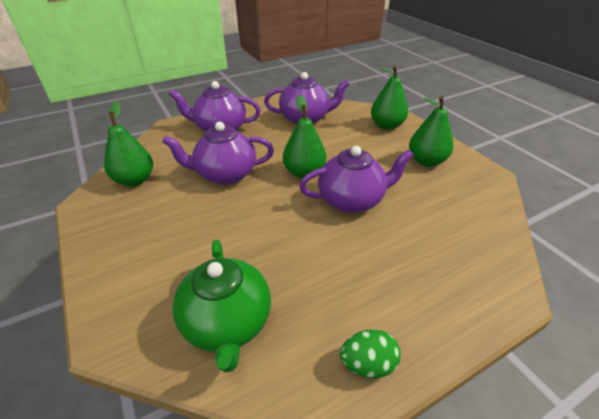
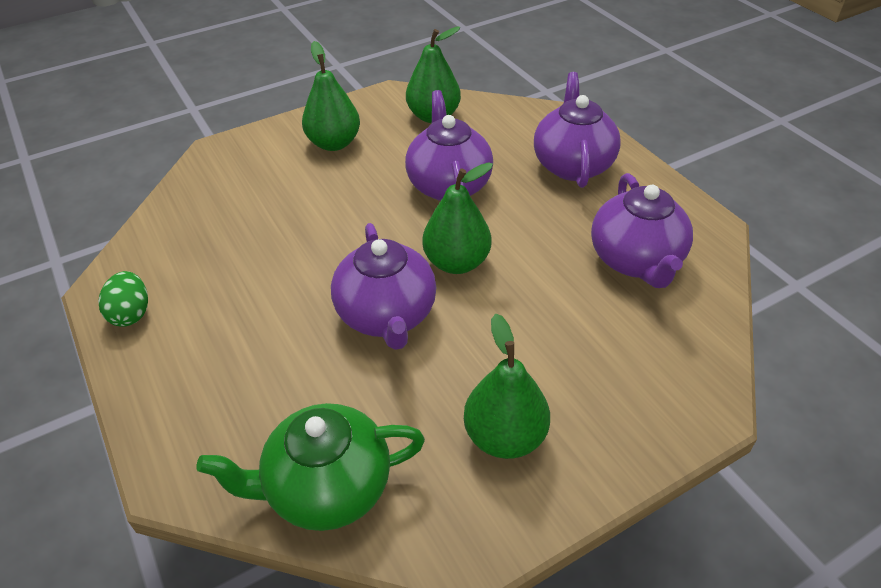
camera: 90 degrees right, 5 degrees up
(227, 323) = (207, 215): green teapot -> green teapot (326, 488)
(386, 126) = (639, 387): green pear -> green pear (334, 143)

